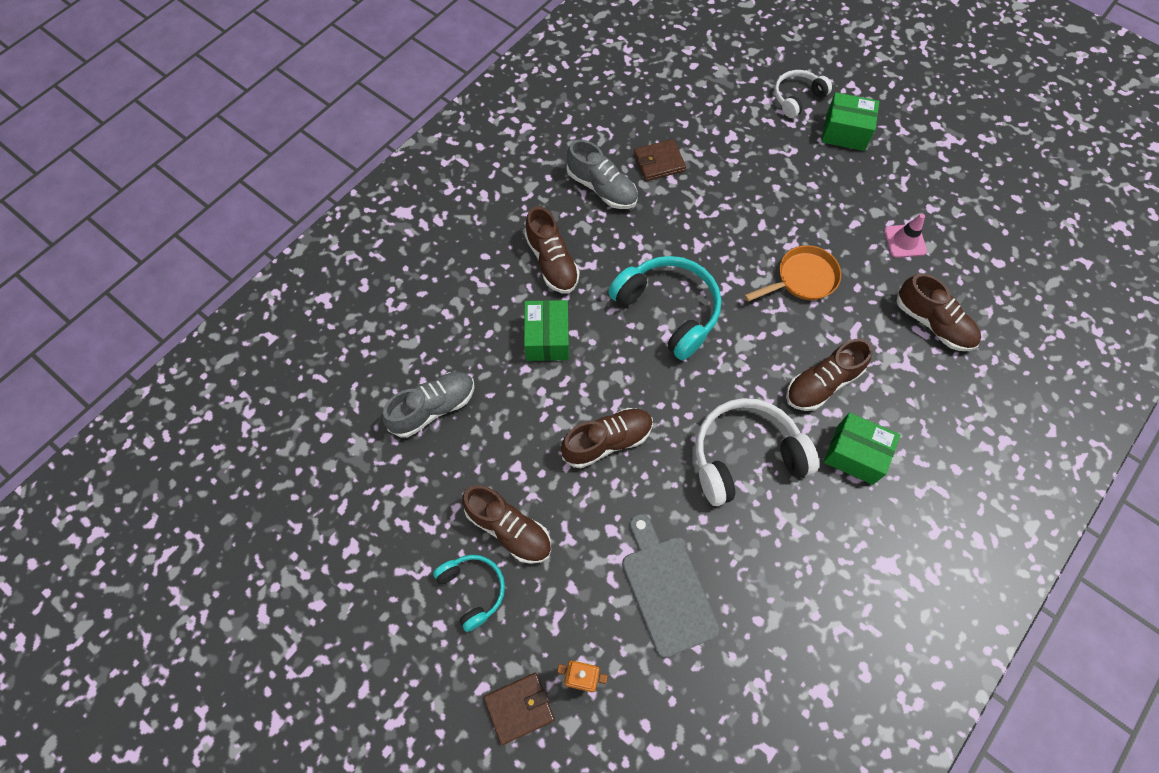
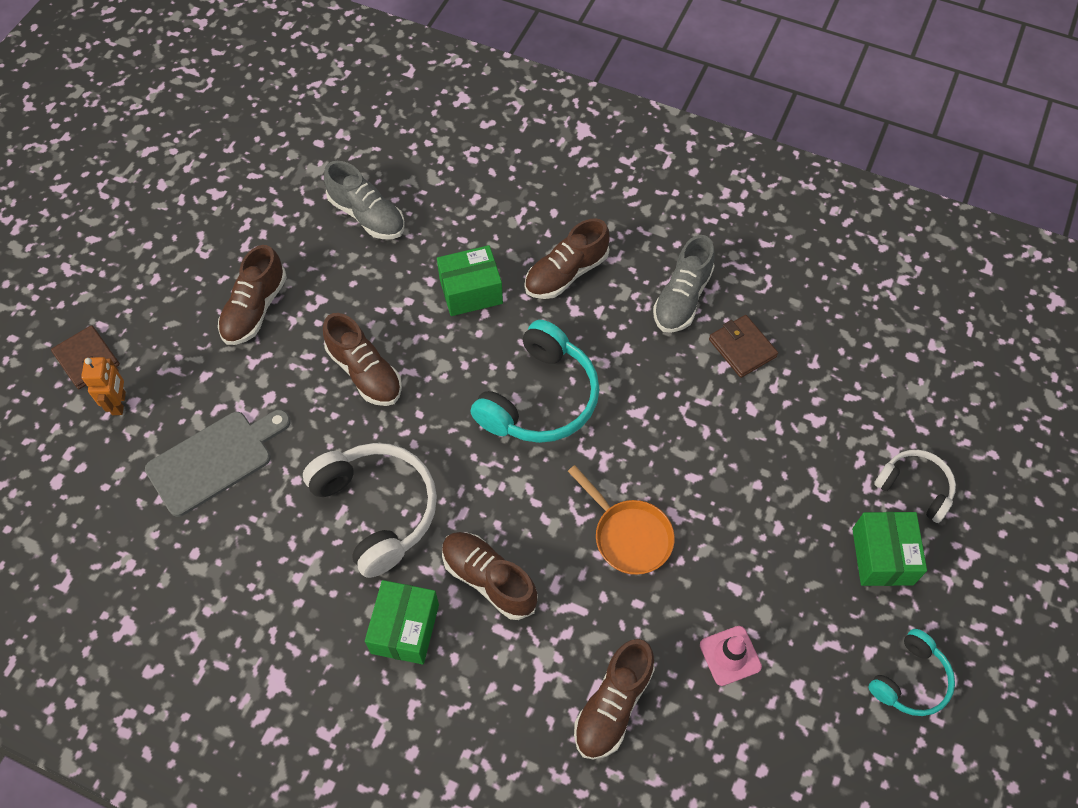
camera: 75 degrees right, 5 degrees down
(473, 590) = (191, 295): turquoise headphones -> turquoise headphones (910, 680)

